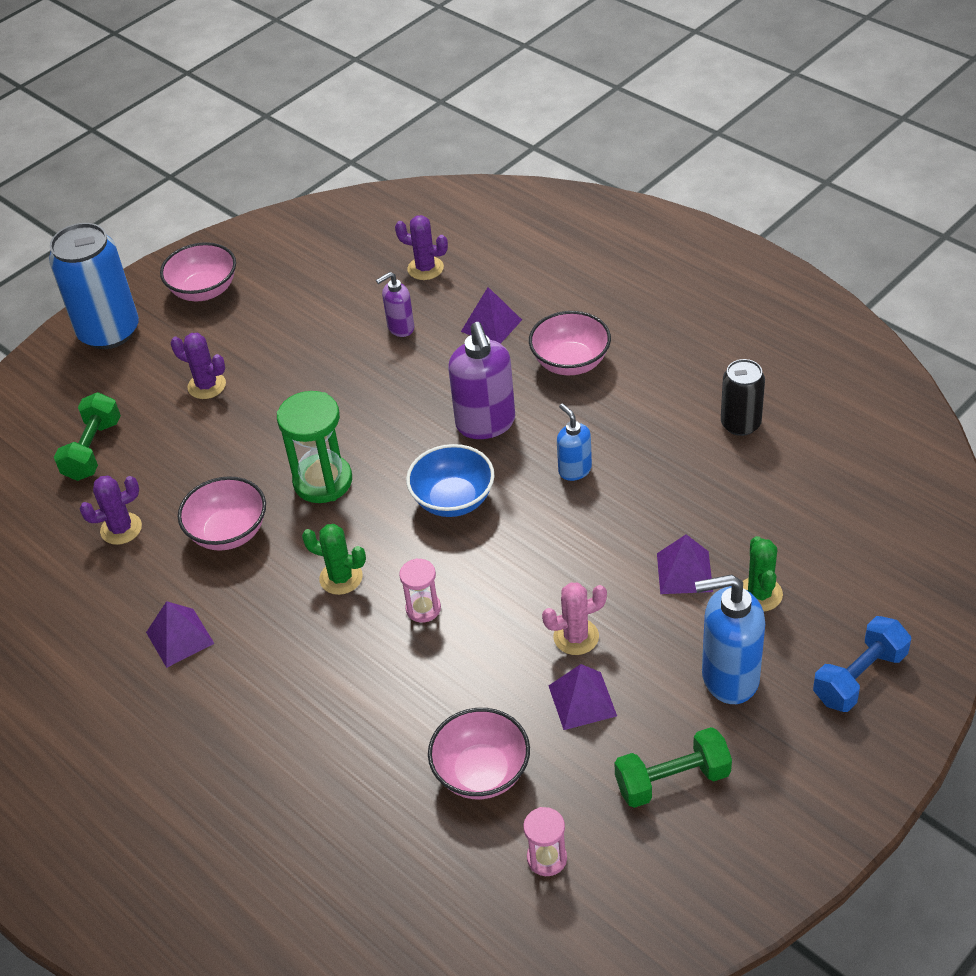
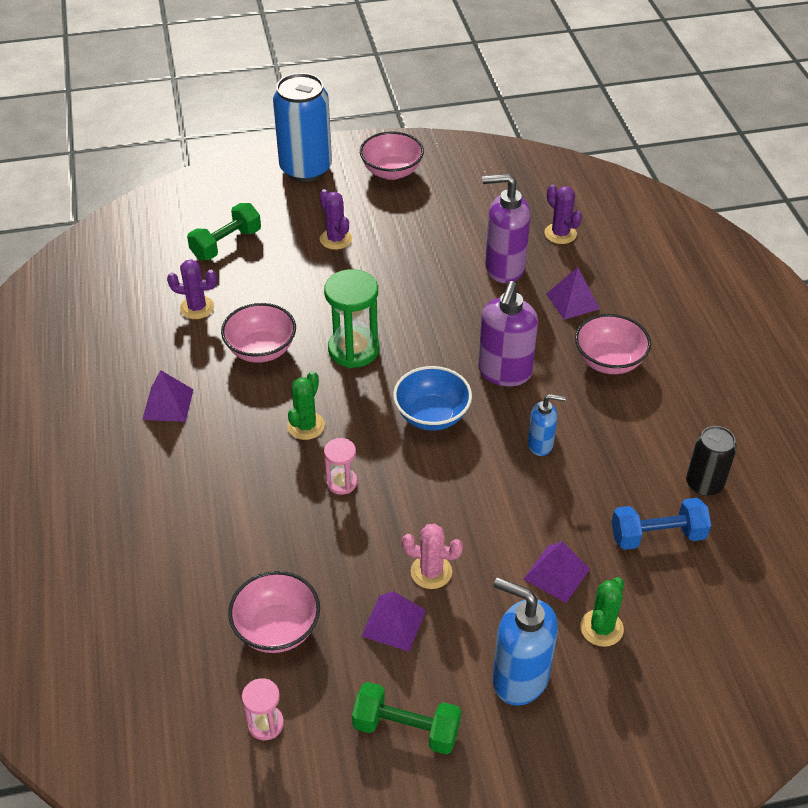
camera: 30 degrees right, 0 degrees up
(341, 578) = (306, 426): green cactus -> green cactus turned 60 degrees clockwise
(400, 328) = (504, 268): purple soap dispenser -> purple soap dispenser, size x1.78
(574, 470) = (540, 445): blue soap dispenser -> blue soap dispenser turned 90 degrees clockwise
(859, 677) = (625, 747): blue dumbbell -> blue dumbbell (657, 535)

